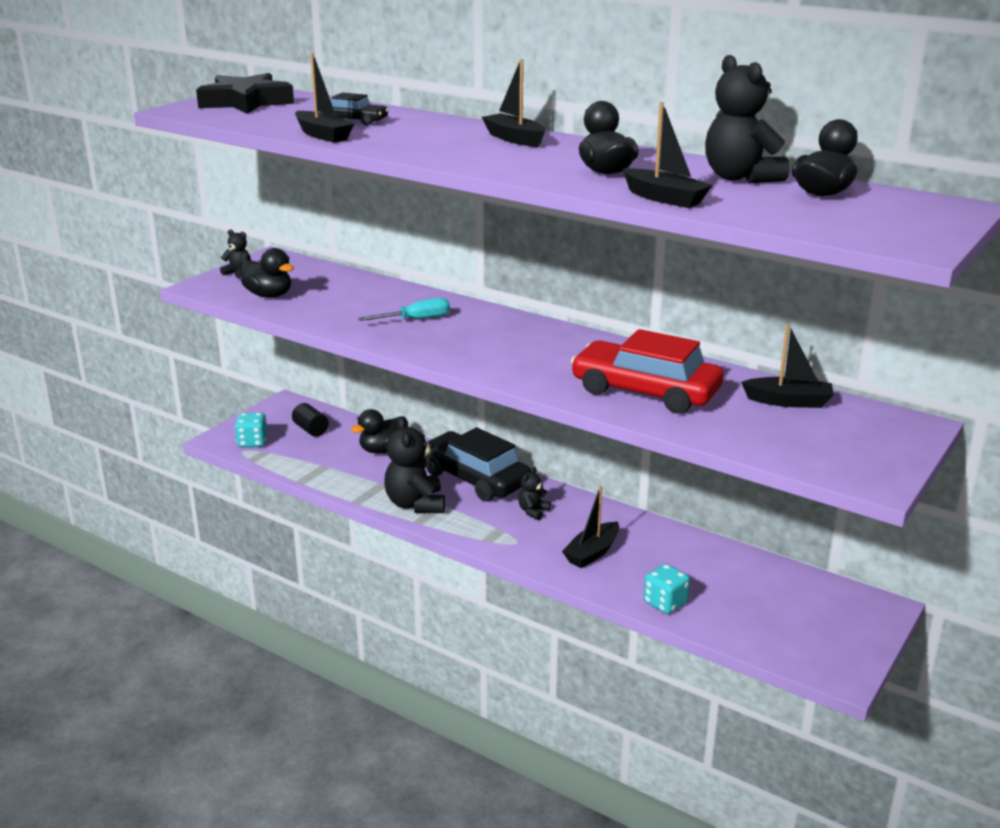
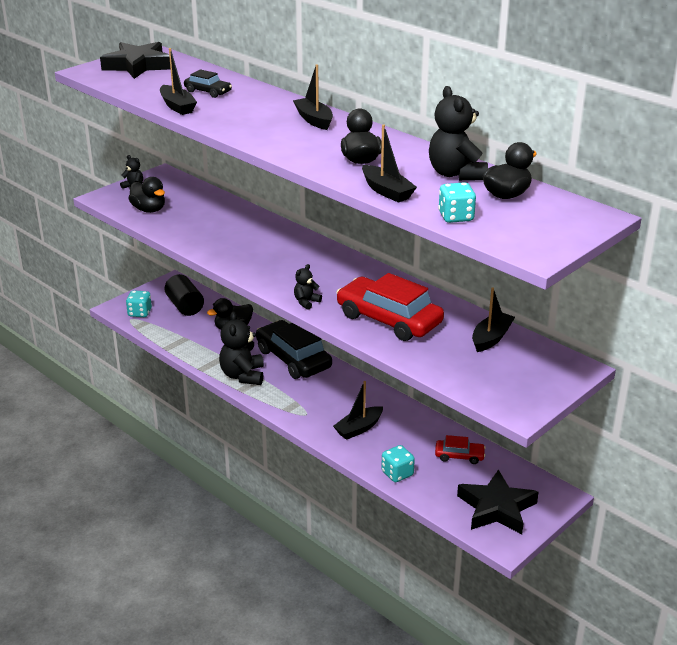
camera: 10 degrees right, 5 degrees up
(311, 429) = (185, 306): black cylinder -> black cylinder, size x1.53
(416, 319) = (248, 241): turquoise screwdriver -> none
(533, 511) = (327, 390): black teddy bear -> black teddy bear (306, 302)
(735, 572) = (459, 456): none -> red car
(777, 217) = (456, 217): none -> turquoise dice
(788, 401) = (491, 338): black boat -> black boat turned 75 degrees counterclockwise
(811, 632) = (496, 508): none -> black star

